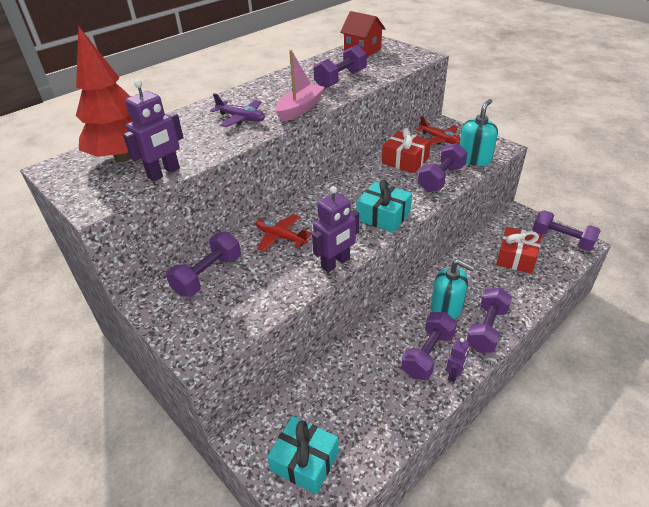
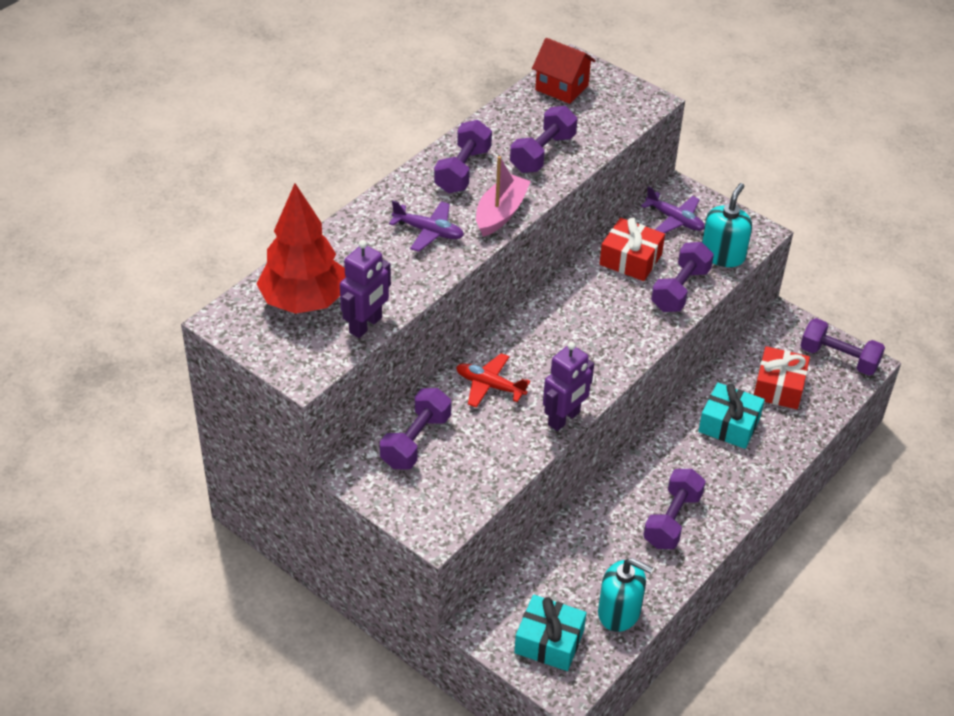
camera: 10 degrees left, 5 degrees up
(383, 216) = (612, 351): turquoise gift -> turquoise gift (729, 425)
(439, 139) = (675, 220): red plane -> purple plane
(446, 308) = (691, 461): turquoise soap dispenser -> turquoise soap dispenser (619, 612)
(454, 374) = (704, 541): purple robot -> none
(486, 329) = (740, 485): purple dumbbell -> purple dumbbell (462, 170)

